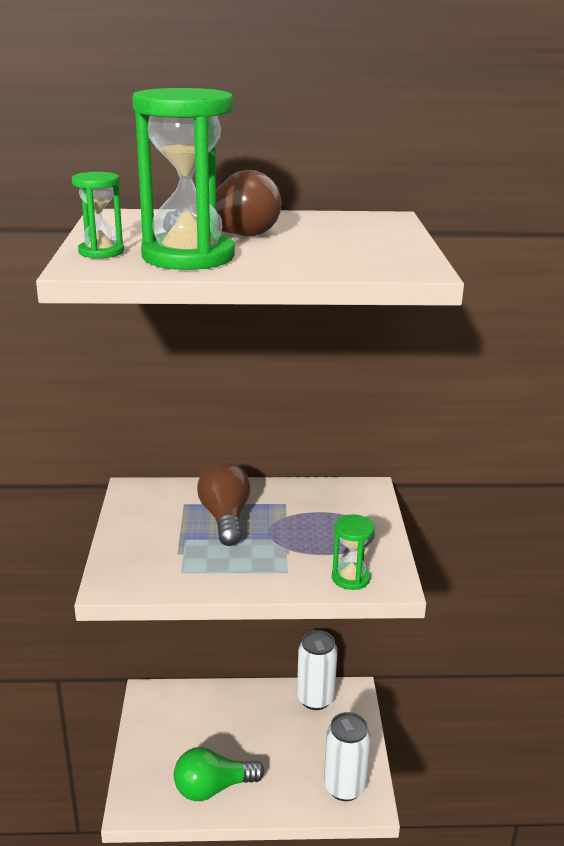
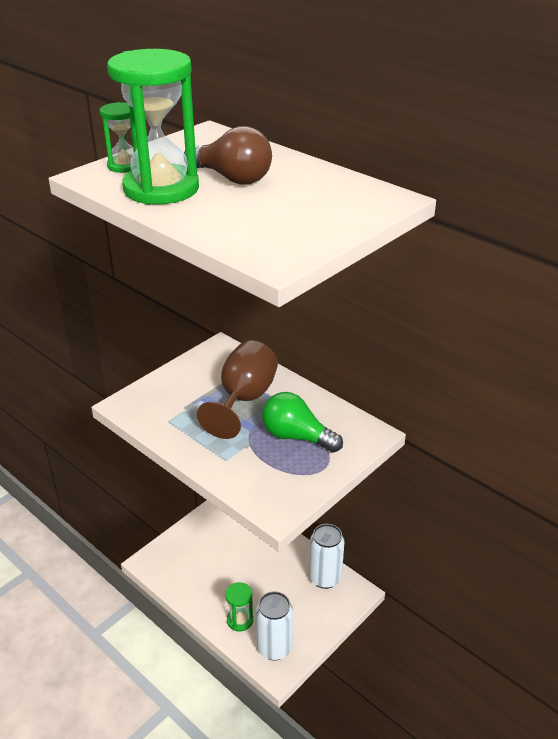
camera: 45 degrees right, 10 degrees up
(213, 788) = (200, 585): green light bulb -> green light bulb (296, 437)
(225, 518) = (244, 399): brown light bulb -> brown goblet
(350, 578) = (256, 490): green hourglass -> green hourglass (240, 620)

